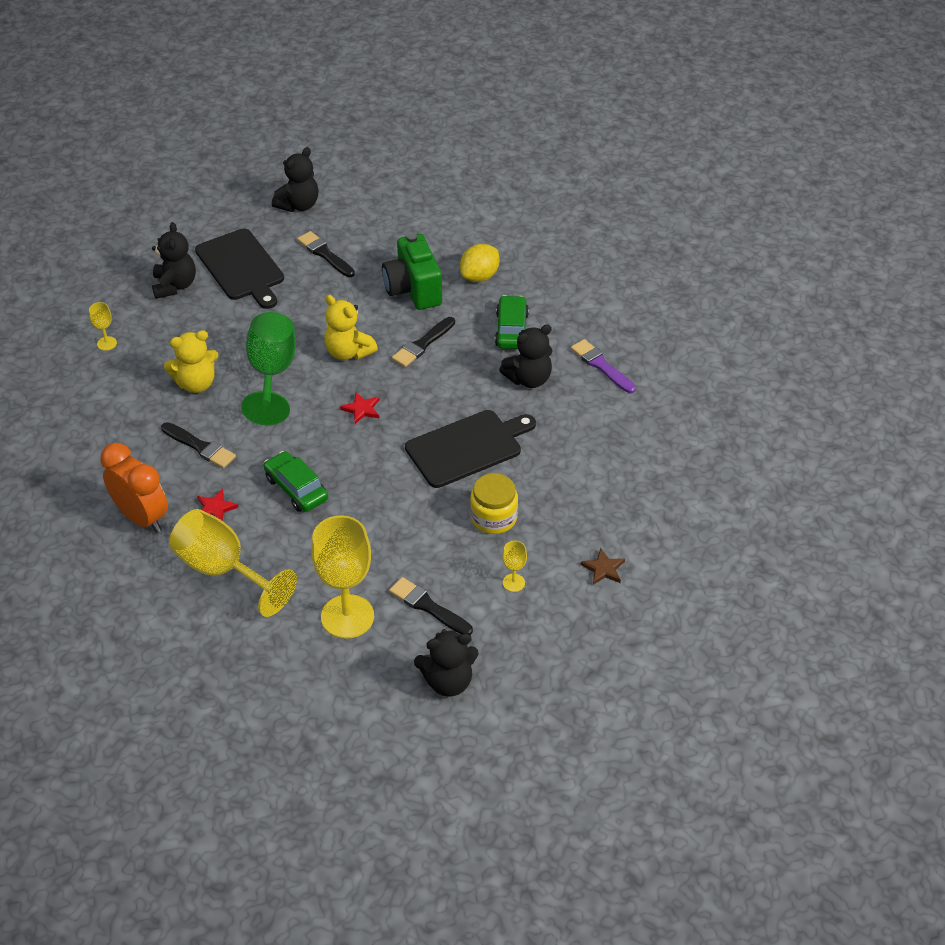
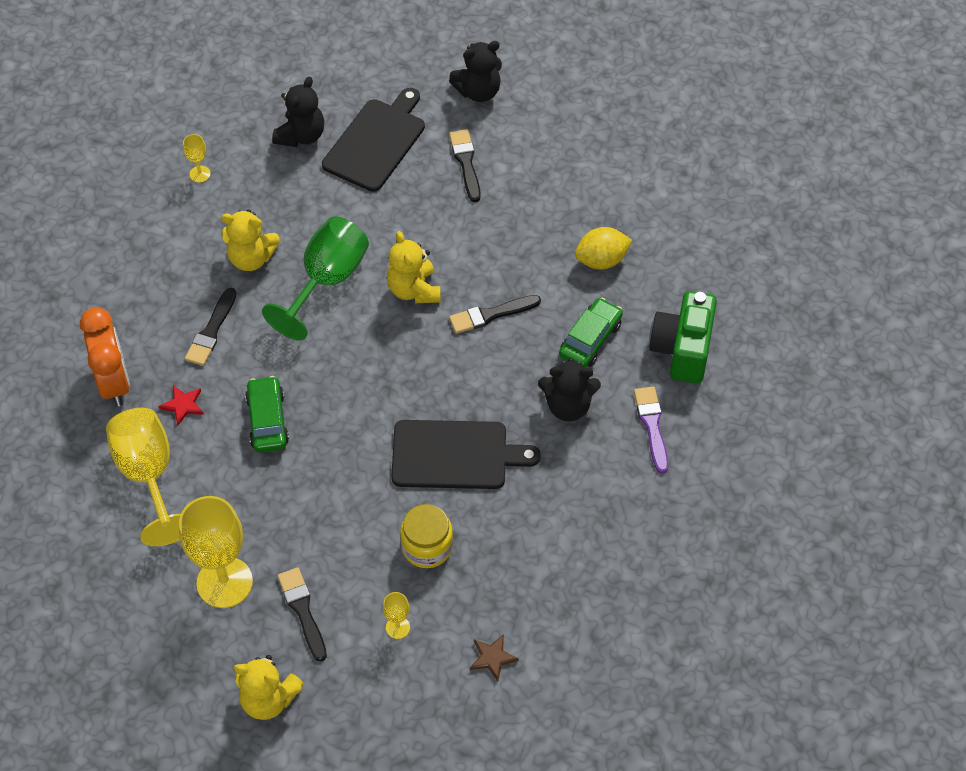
camera: 30 degrees right, 10 degrees up
(200, 447) = (211, 331): black brush -> black brush turned 45 degrees clockwise
(241, 267) = (376, 142): black cutting board -> black cutting board turned 150 degrees counterclockwise
(361, 409) = (384, 361): red star -> none
(413, 290) = (524, 245): green camera -> green camera (682, 350)
(448, 681) = (268, 699): black teddy bear -> yellow teddy bear

